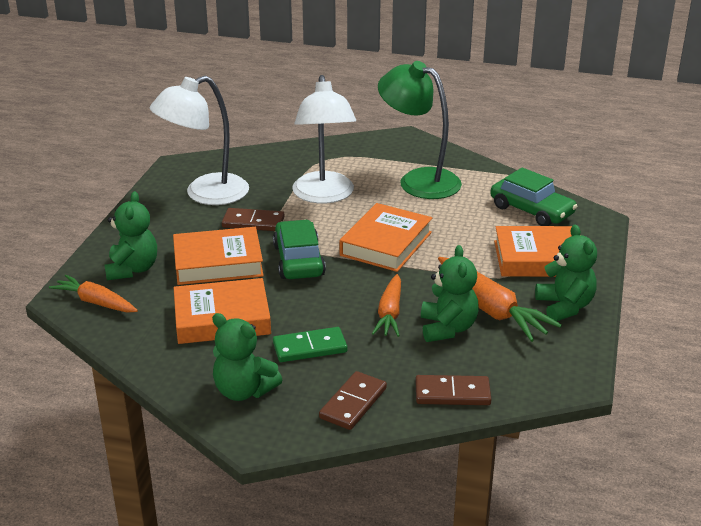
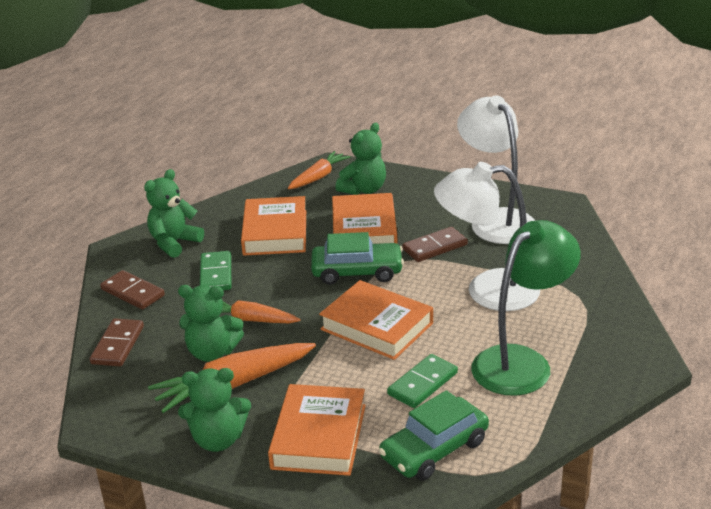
camera: 100 degrees right, 0 degrees up
(132, 269) = (364, 189): green teddy bear -> green teddy bear turned 60 degrees counterclockwise
(253, 222) = (435, 247): brown domino -> brown domino turned 45 degrees clockwise
(458, 218) = (423, 384): none -> green domino

